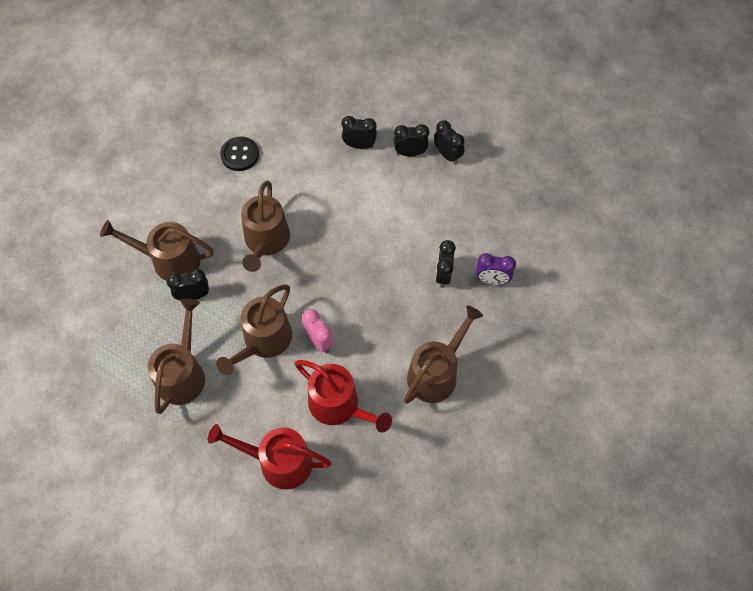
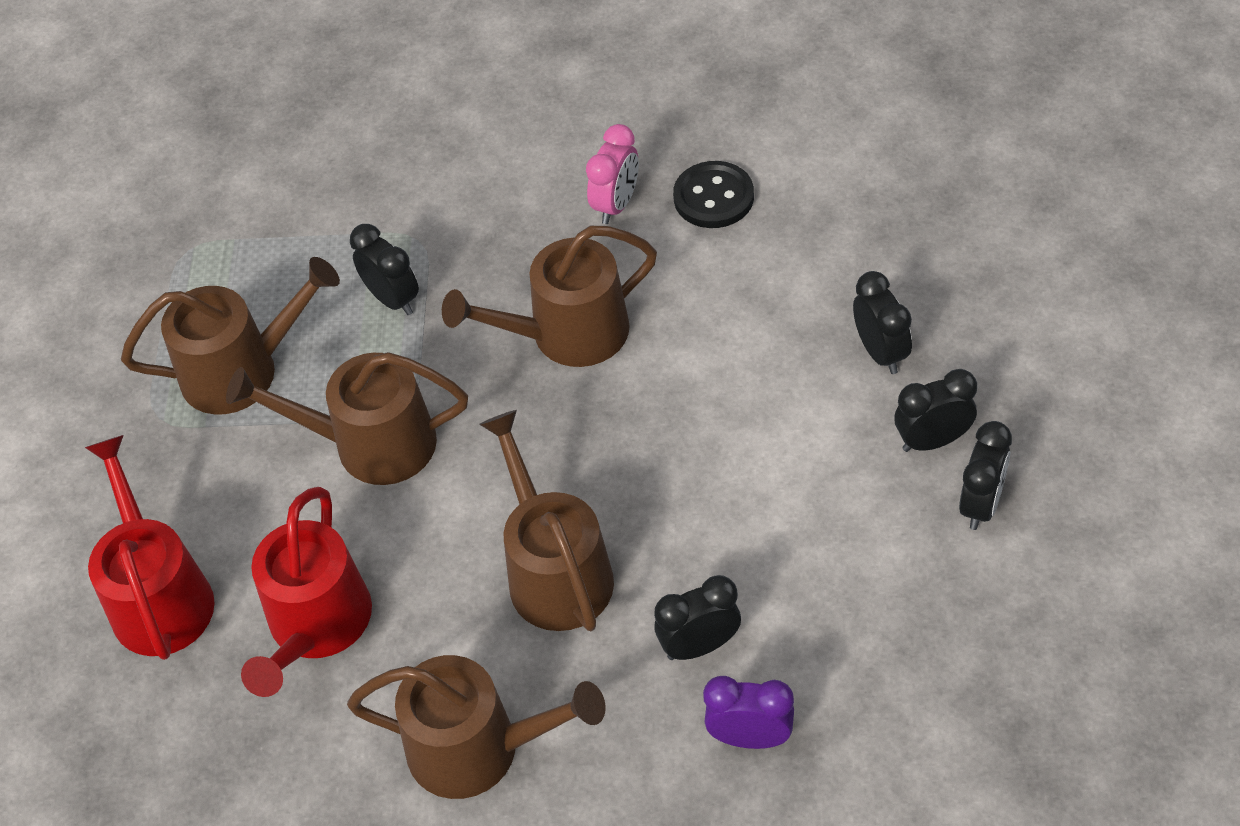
camera: 65 degrees right, 10 degrees down
(170, 260) = (437, 230): brown watering can -> brown watering can (555, 571)
(319, 341) = (424, 524): pink clock -> pink clock (616, 205)
(410, 153) = (932, 441): black clock -> black clock turned 75 degrees counterclockwise
(492, 280) = (750, 737): purple clock -> purple clock turned 120 degrees clockwise

